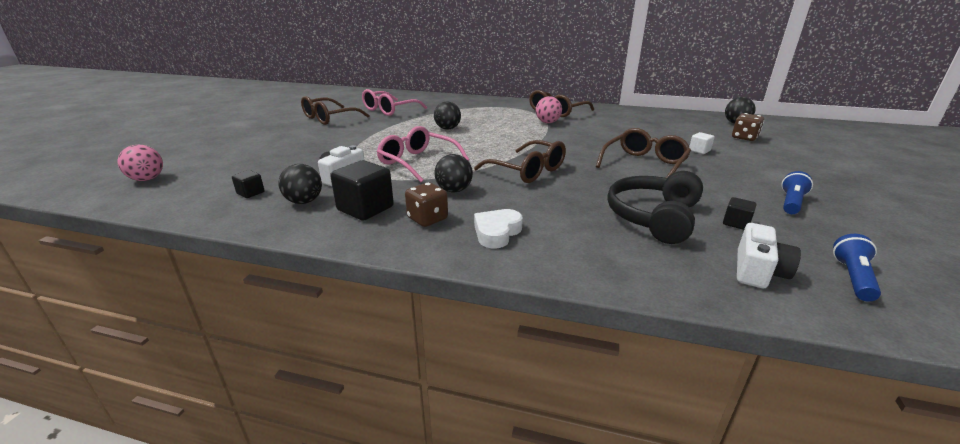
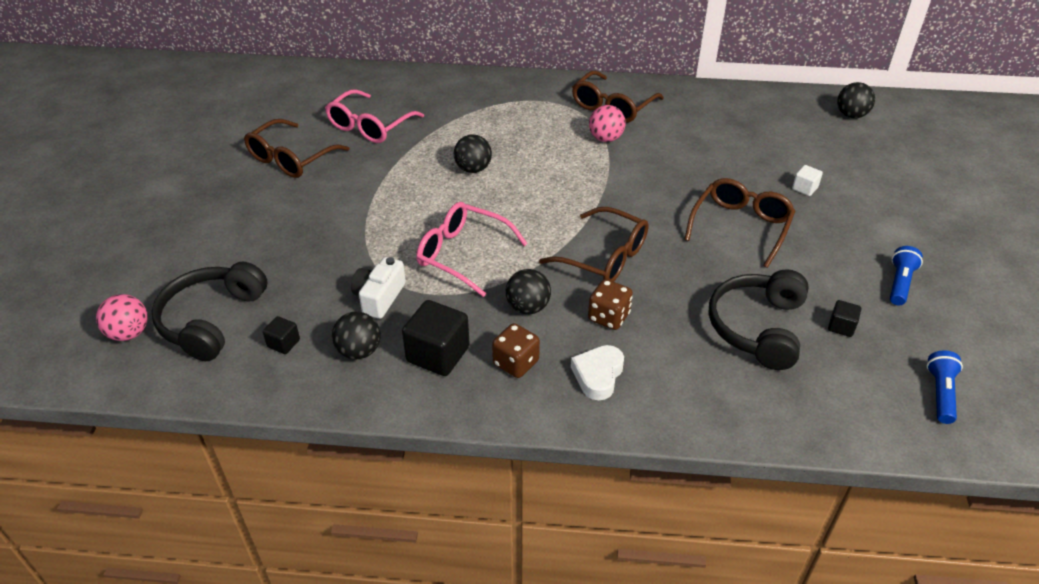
camera: 10 degrees left, 15 degrees up
(211, 178) = (212, 320): none -> black headphones
(744, 138) = (859, 152): brown dice -> brown dice (608, 317)
(758, 271) = (857, 396): white camera -> none

